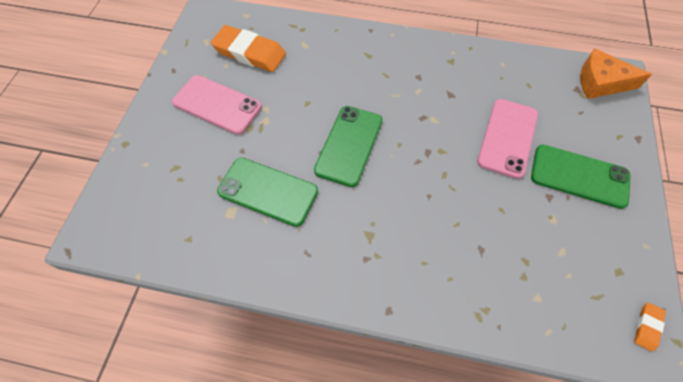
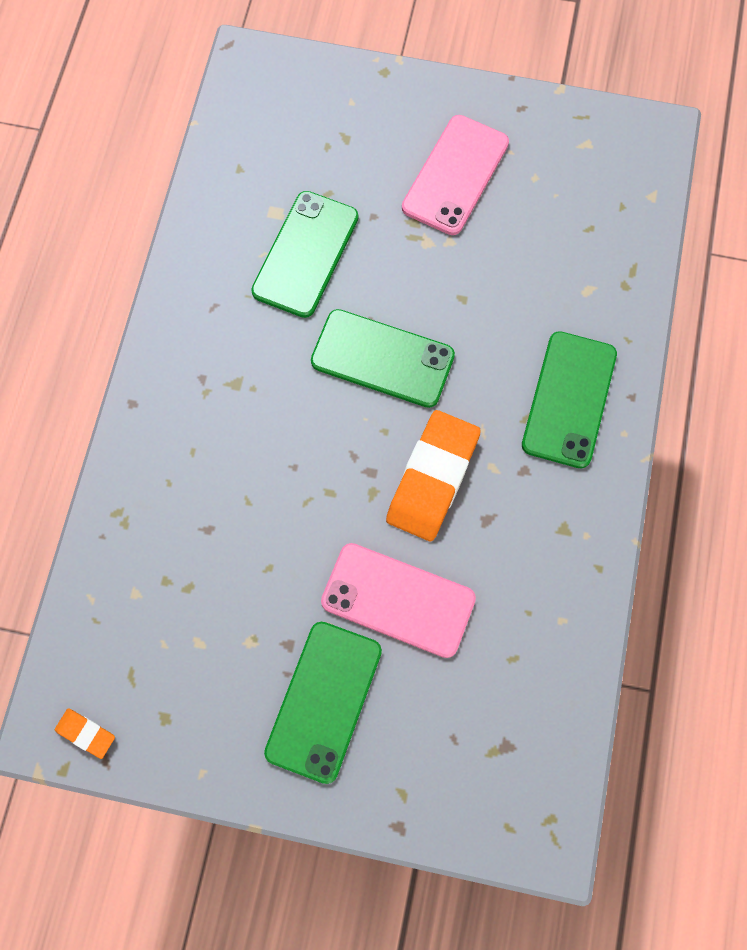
camera: 90 degrees right, 10 degrees up
(249, 53) = (564, 209): orange eraser -> orange eraser (432, 478)
(373, 55) = (569, 399): none -> green phone
(601, 82) = (524, 796): orange cheese -> none

